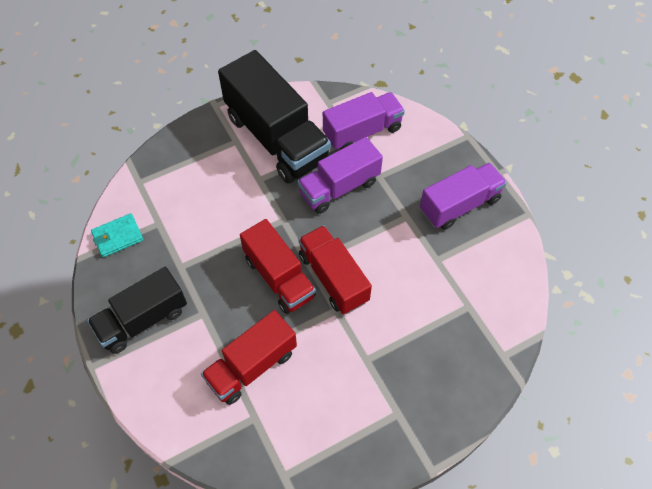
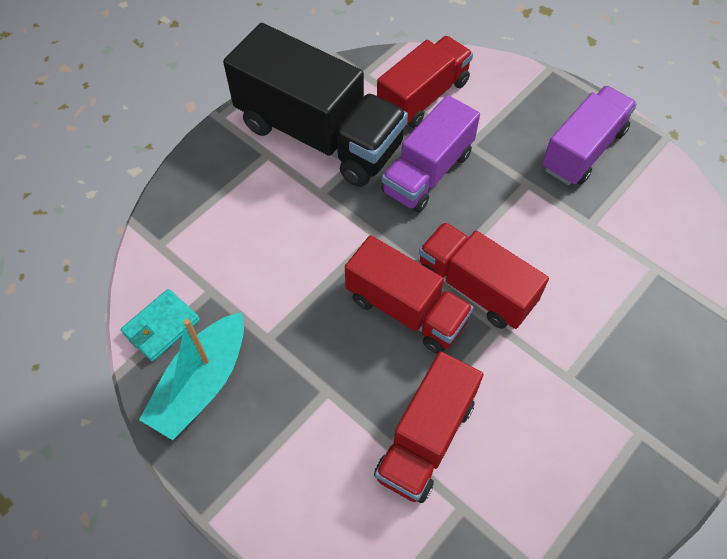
camera: 20 degrees left, 0 degrees up
(127, 282) = (201, 383): none -> turquoise boat
(143, 320) = (247, 428): black truck -> none
(362, 131) = (423, 97): purple truck -> red truck

